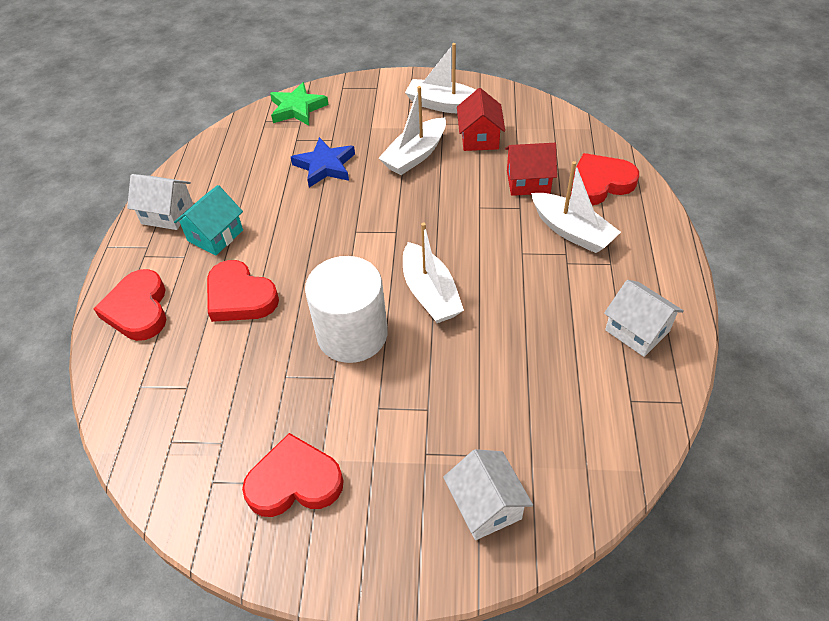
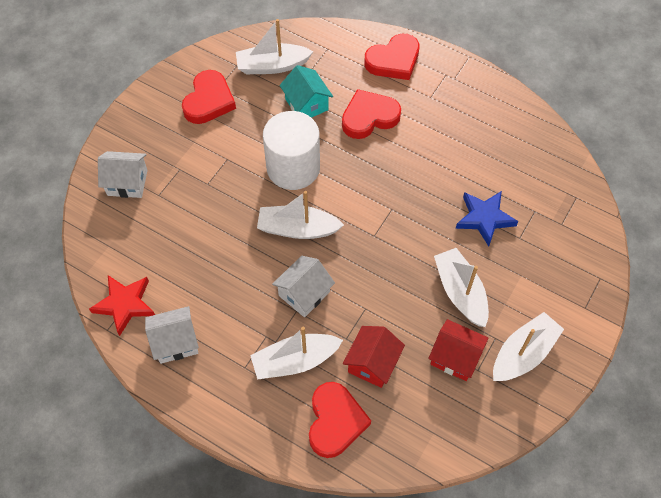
camera: 115 degrees right, 10 degrees up
(138, 309) = (393, 61): red heart -> red heart turned 135 degrees clockwise
(167, 214) = (484, 98): white house -> white house (304, 294)
(196, 435) = (272, 66): none -> white boat
(215, 235) = (442, 120): turquoise house -> turquoise house (306, 104)
(297, 108) = (582, 228): green star -> none
(640, 402) = (125, 305): none -> red star

